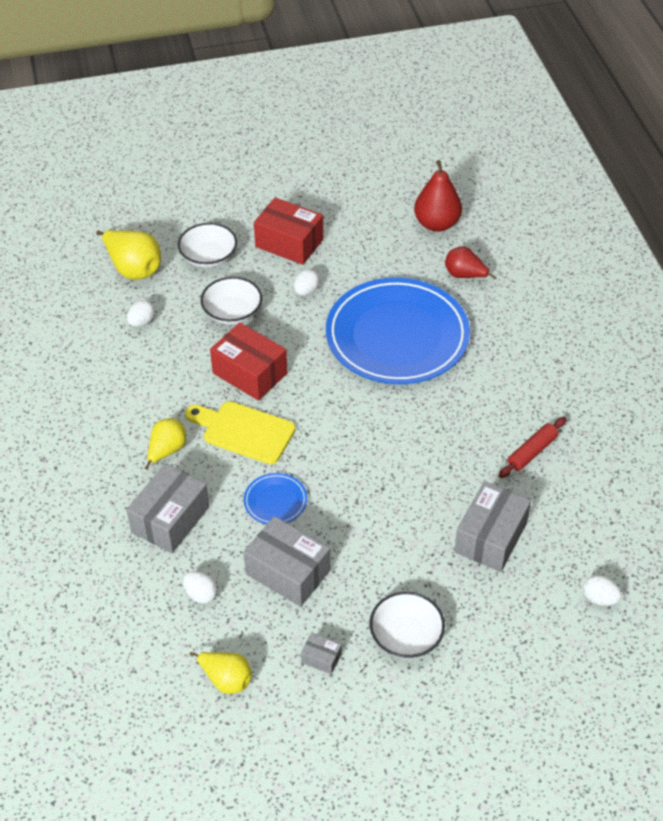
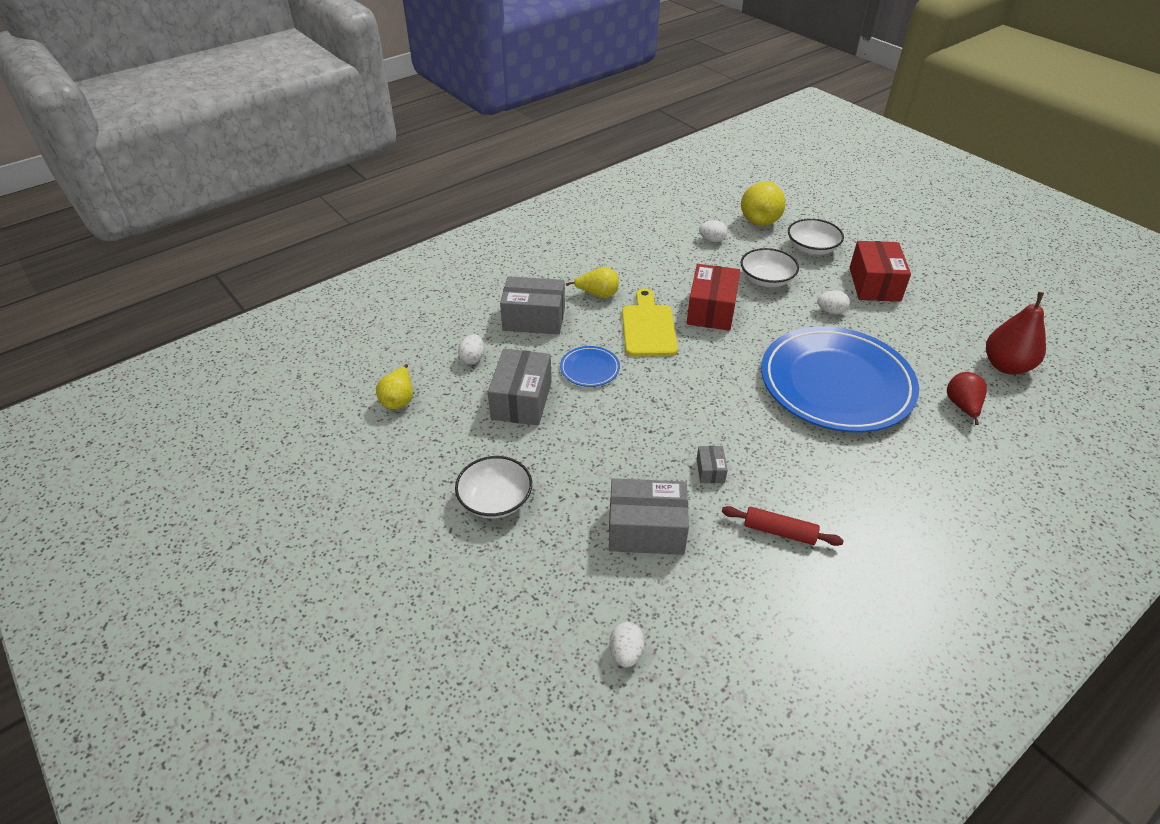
camera: 65 degrees right, 5 degrees down
(321, 658) = (445, 449): grey box -> grey box (710, 470)

